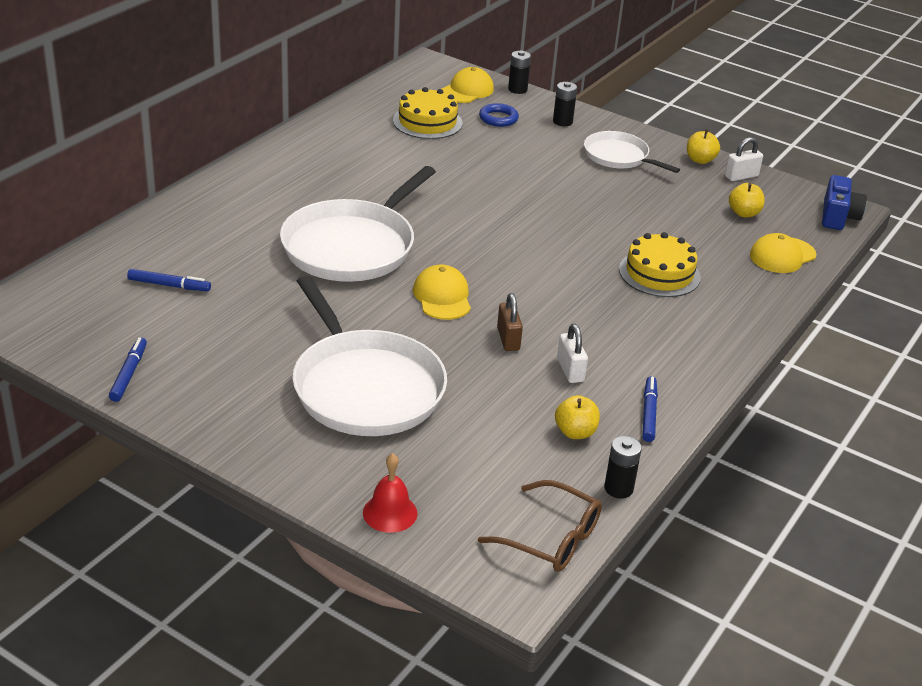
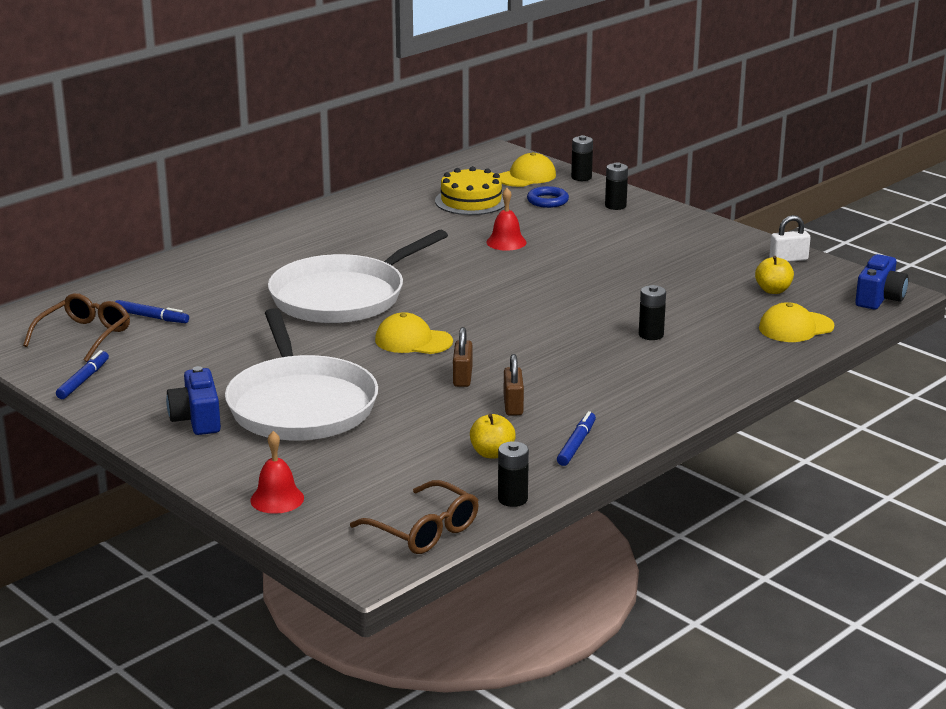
camera: 15 degrees right, 10 degrees down
(108, 314) = (85, 335): none -> brown glasses
(267, 415) = (197, 419): none -> blue camera
(442, 297) = (413, 341): yellow cap -> yellow cap turned 75 degrees counterclockwise
(480, 170) = (506, 242): none -> red bell
(570, 370) = (513, 405): white padlock -> brown padlock
(619, 156) = (661, 237): white pan -> none
(659, 273) = (651, 335): yellow cake -> black battery
(700, 160) = (750, 244): yellow apple -> none

